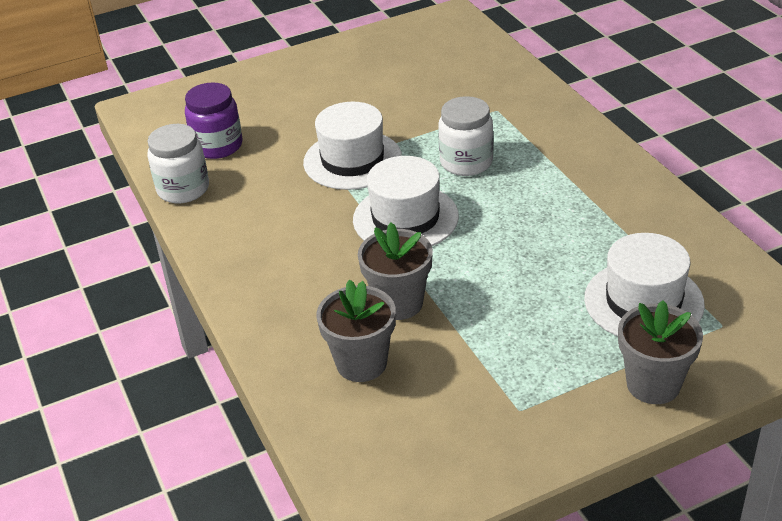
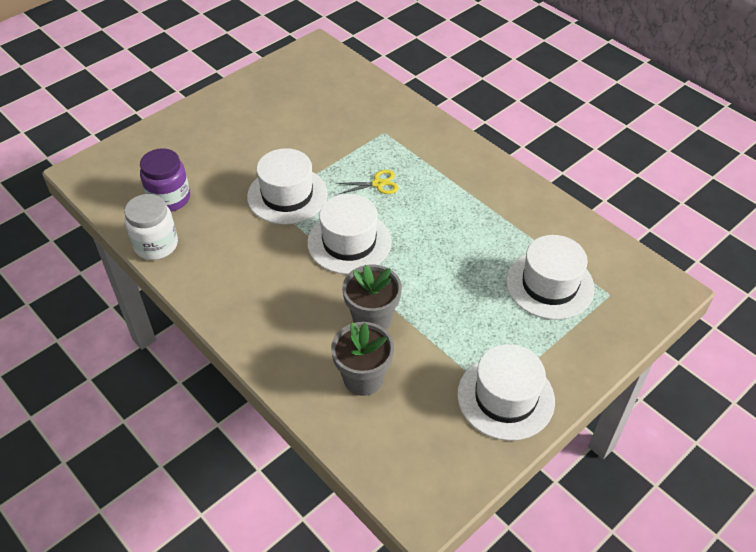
camera: 20 degrees left, 10 degrees up
(466, 162) = (378, 184): white jar -> yellow scissors
(533, 416) = (505, 397): none -> white hat
(653, 384) = (579, 353): grey flower pot -> none

